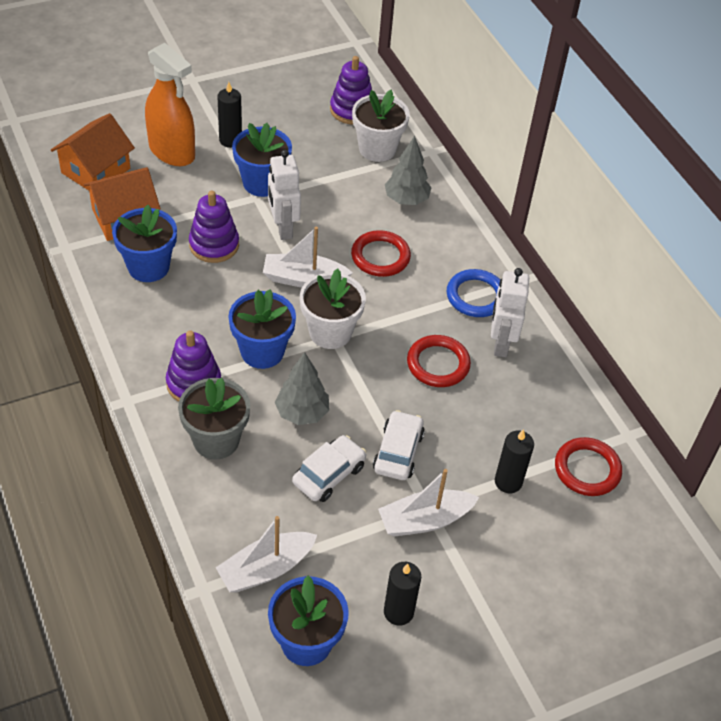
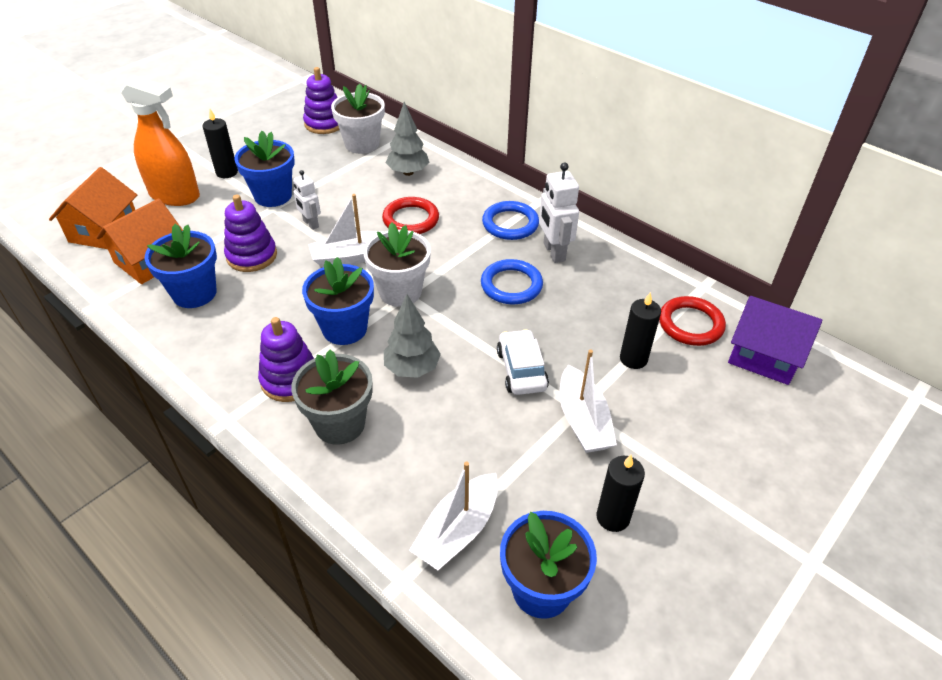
camera: 20 degrees left, 5 degrees down
(283, 228) = (310, 224): white robot -> white robot, size x0.63
(329, 474) = (469, 414): white car -> none
(424, 520) = (583, 420): white boat -> white boat turned 60 degrees counterclockwise
(438, 364) = (511, 285): red ring -> blue ring
(638, 528) = (764, 356): none -> purple house

